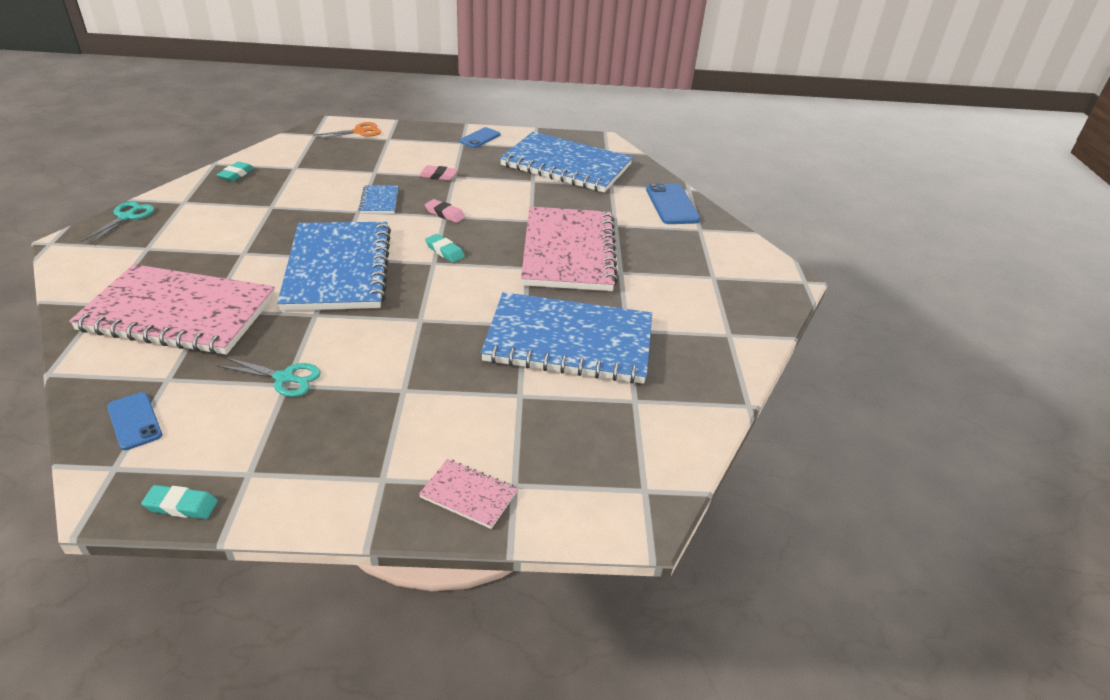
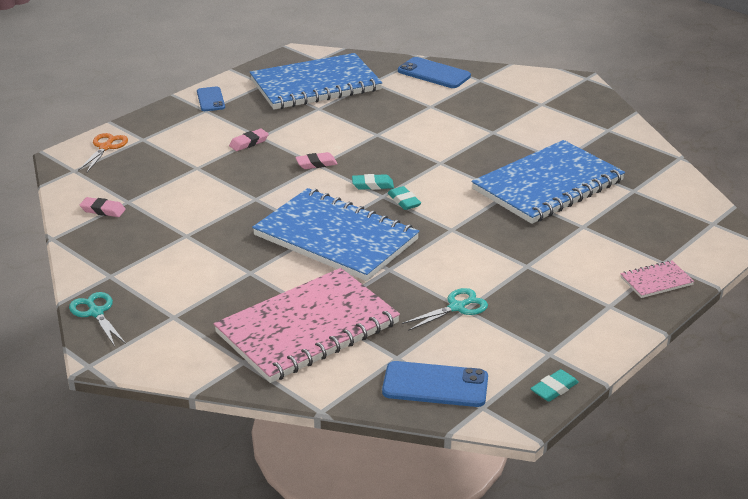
camera: 45 degrees left, 5 degrees down
(135, 421) = (435, 385): blue phone -> blue phone, size x1.55
(236, 174) = (95, 234): turquoise eraser -> turquoise eraser (404, 201)
(271, 164) = (103, 210): none -> pink eraser
(379, 201) = (252, 183): blue notebook -> none
(568, 251) = (441, 139): pink notebook -> none

